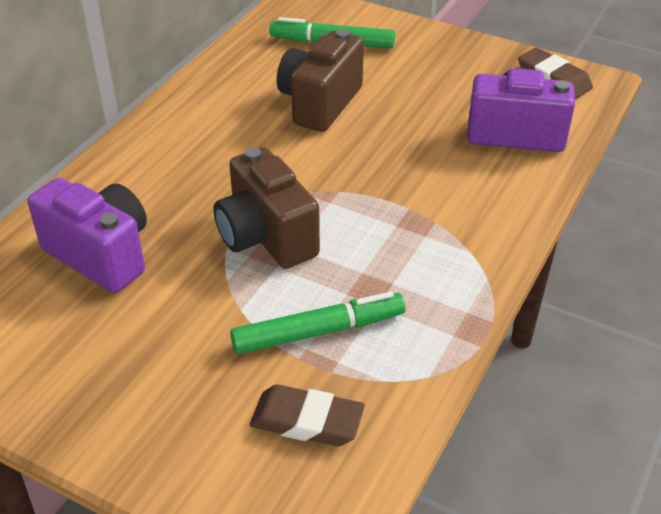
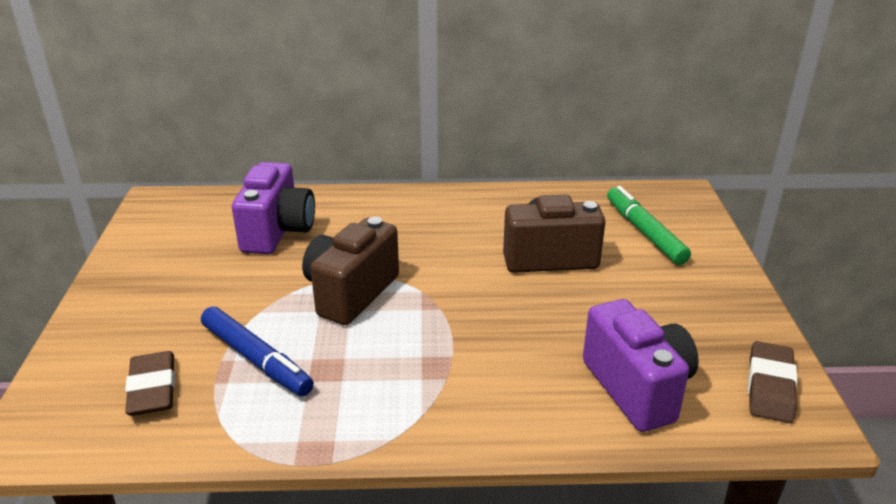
camera: 60 degrees right, 10 degrees down
(318, 331) = (256, 359): green marker -> blue marker

